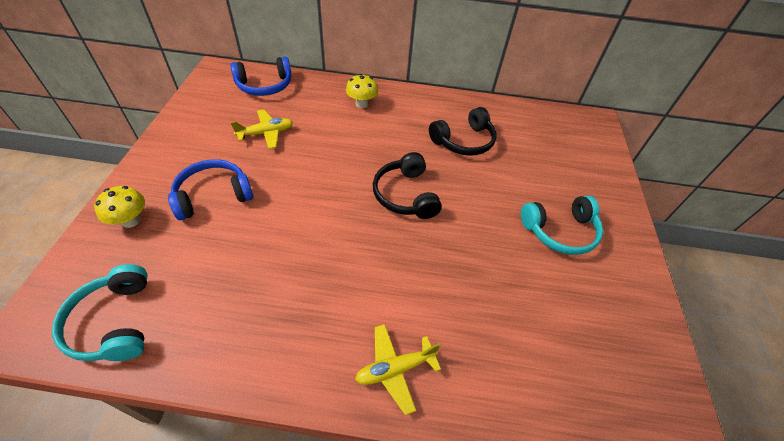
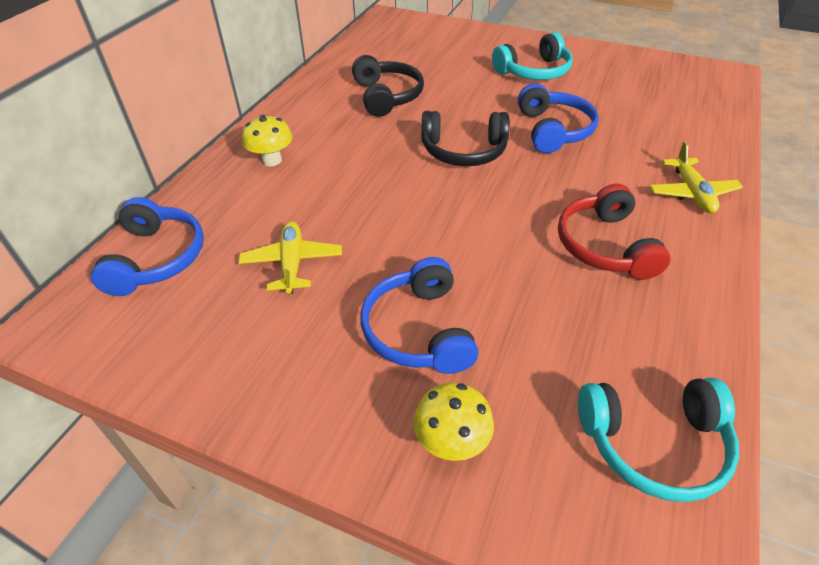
camera: 70 degrees left, 5 degrees down
(304, 294) = (604, 246): none -> red headphones
(460, 252) = (554, 130): none -> blue headphones
(560, 231) = (534, 72): turquoise headphones -> turquoise headphones turned 60 degrees clockwise

